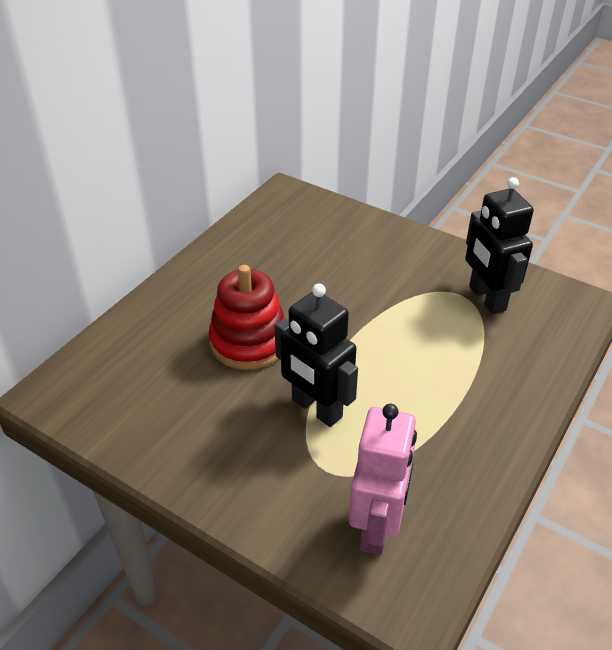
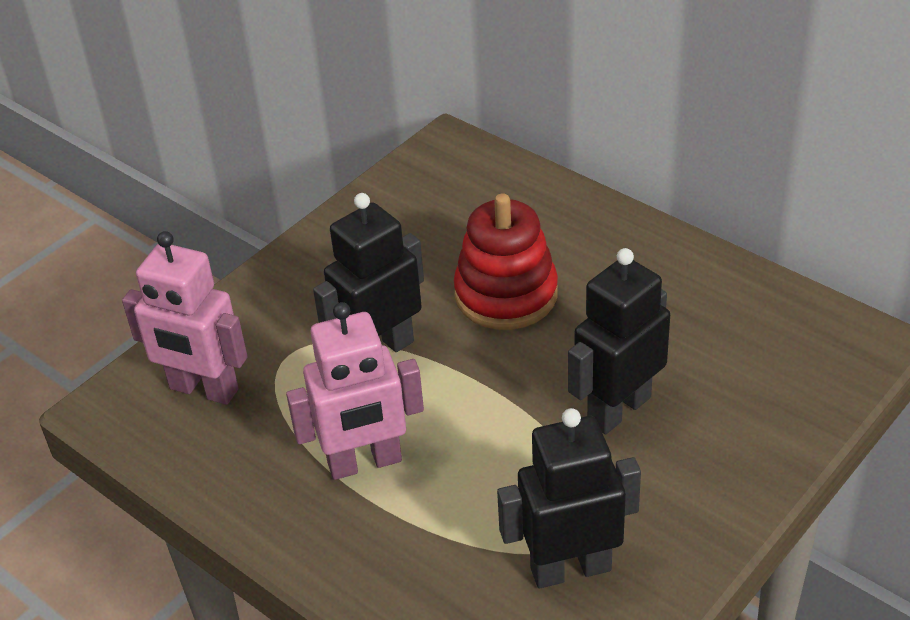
camera: 100 degrees right, 0 degrees up
(356, 283) = (618, 409): none -> black robot
(431, 403) = (365, 463): none -> pink robot

